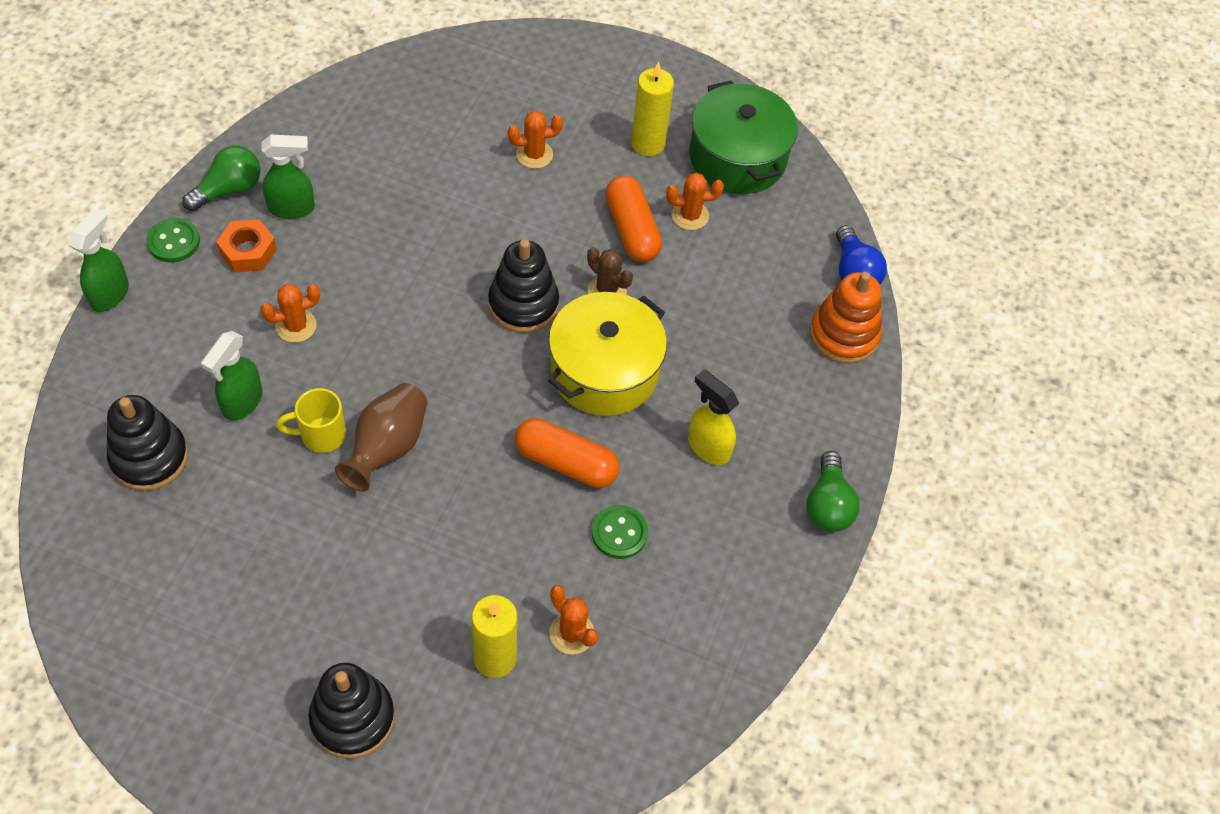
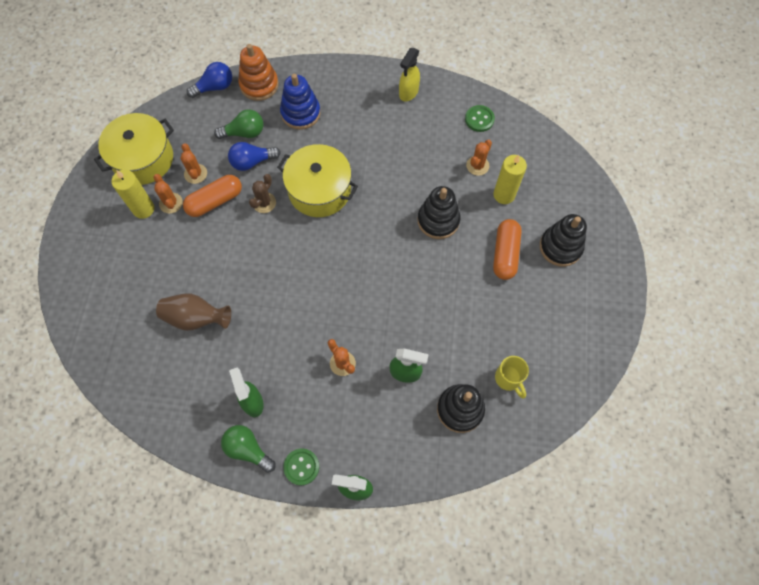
camera: 100 degrees left, 10 degrees up
(248, 251) = (295, 415): orange nut -> none
(321, 435) = (411, 320): yellow mug -> yellow mug (509, 379)
(387, 447) = (406, 283): brown vase -> brown vase (196, 318)
(523, 304) = (287, 243): black stacking toy -> black stacking toy (438, 220)
(534, 154) = (168, 270): orange cactus -> orange cactus (171, 203)
(566, 463) = (384, 193): orange capsule -> orange capsule (505, 254)
(619, 533) = (415, 159): green button -> green button (479, 119)
(689, 292) = (252, 162): none -> blue light bulb
(708, 447) = (351, 131): yellow spray bottle -> yellow spray bottle (408, 92)
(737, 157) = (143, 159): green pot -> yellow pot
(768, 381) = (300, 113): none -> blue stacking toy
(828, 504) = (365, 75): green light bulb -> green light bulb (244, 133)

